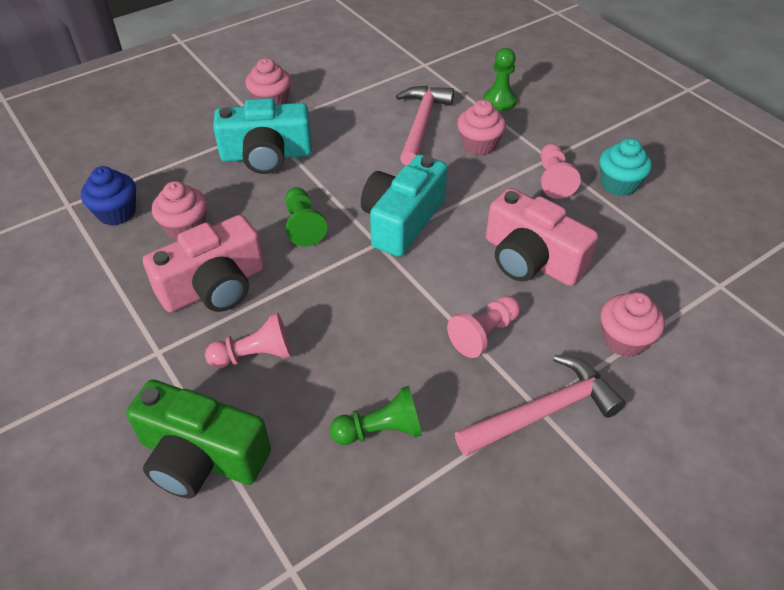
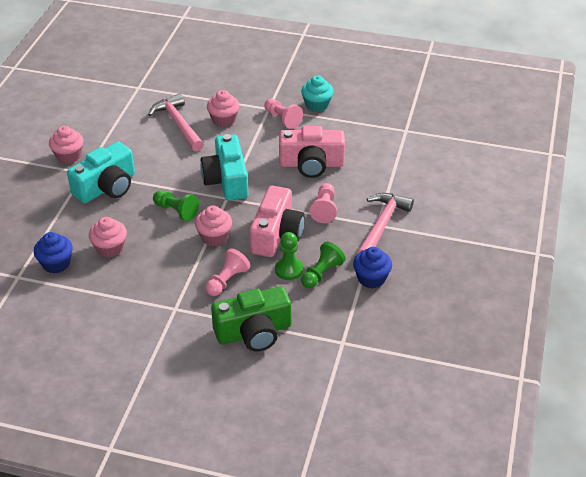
camera: 40 degrees left, 5 degrees down
(214, 286) = (165, 265): pink camera -> pink camera (276, 234)
(442, 490) = (371, 278): none -> blue cupcake
(499, 101) = (208, 89): green pawn -> green pawn (289, 269)
(624, 340) = (387, 177): pink cupcake -> pink cupcake (214, 237)

